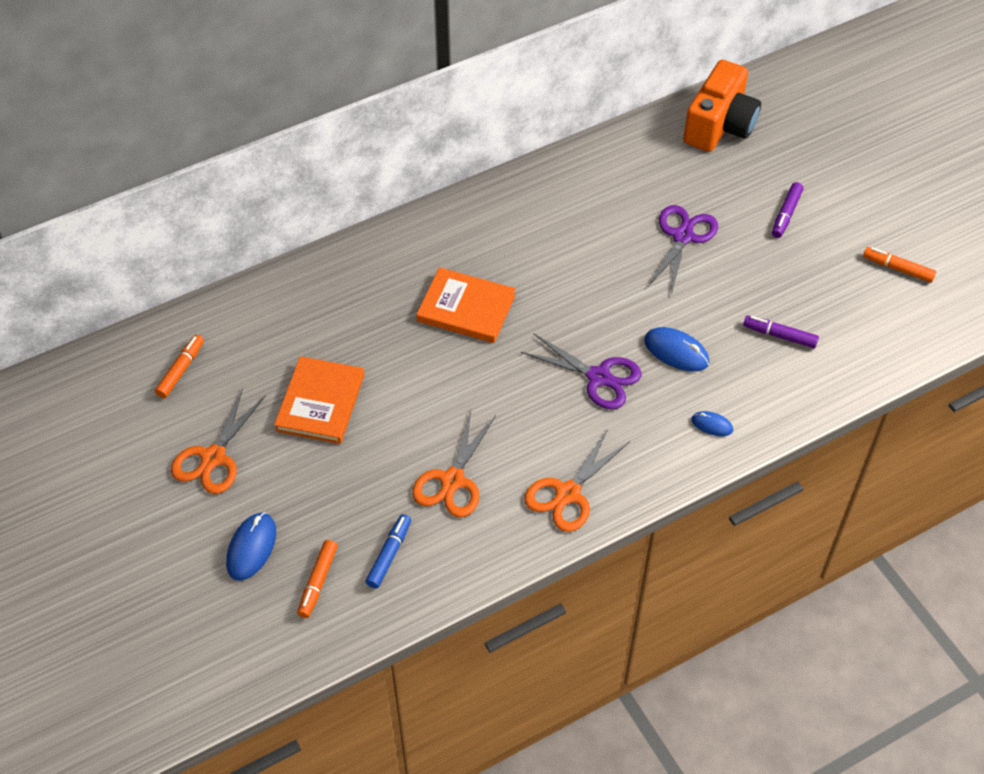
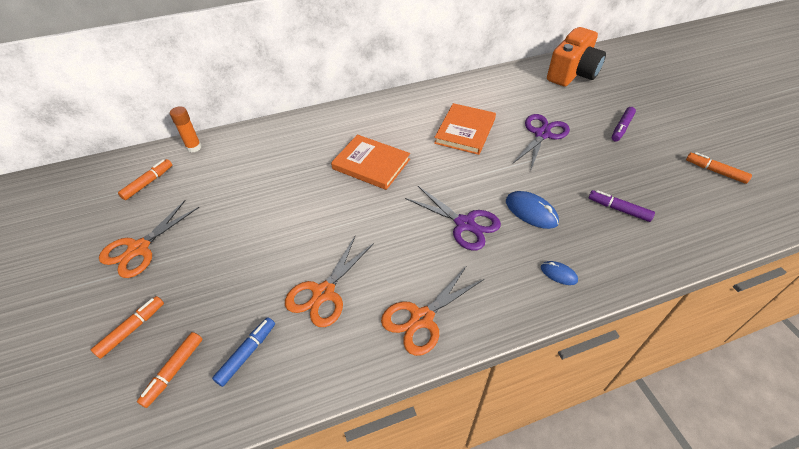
camera: 10 degrees right, 5 degrees down
(218, 310) = (194, 147): none -> orange glue stick
(251, 548) = (132, 329): blue mouse -> orange marker
(320, 403) = (239, 217): orange book -> orange book (465, 131)

